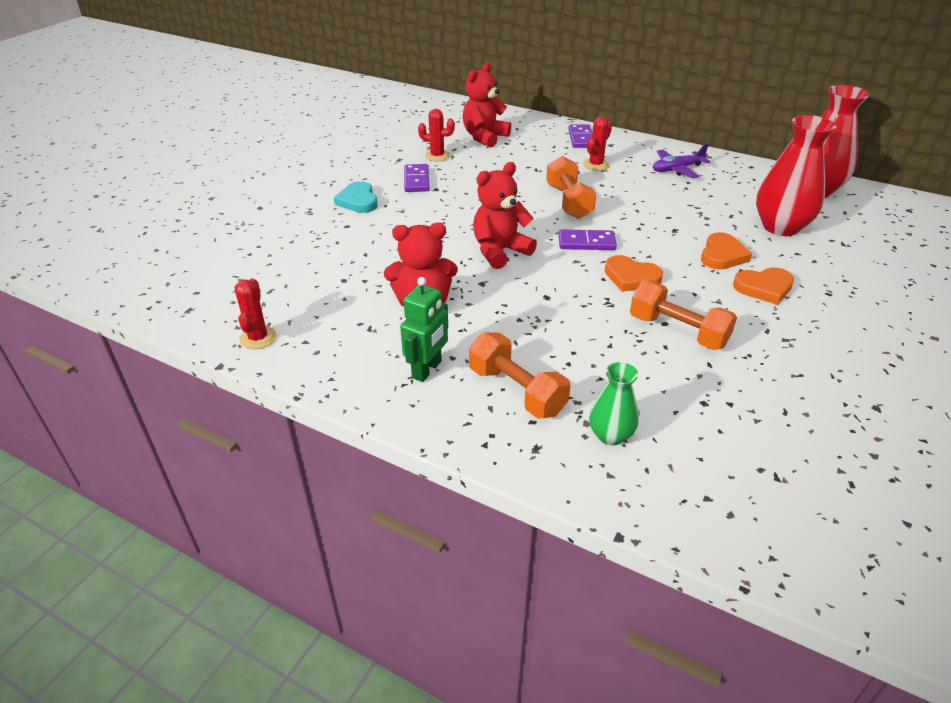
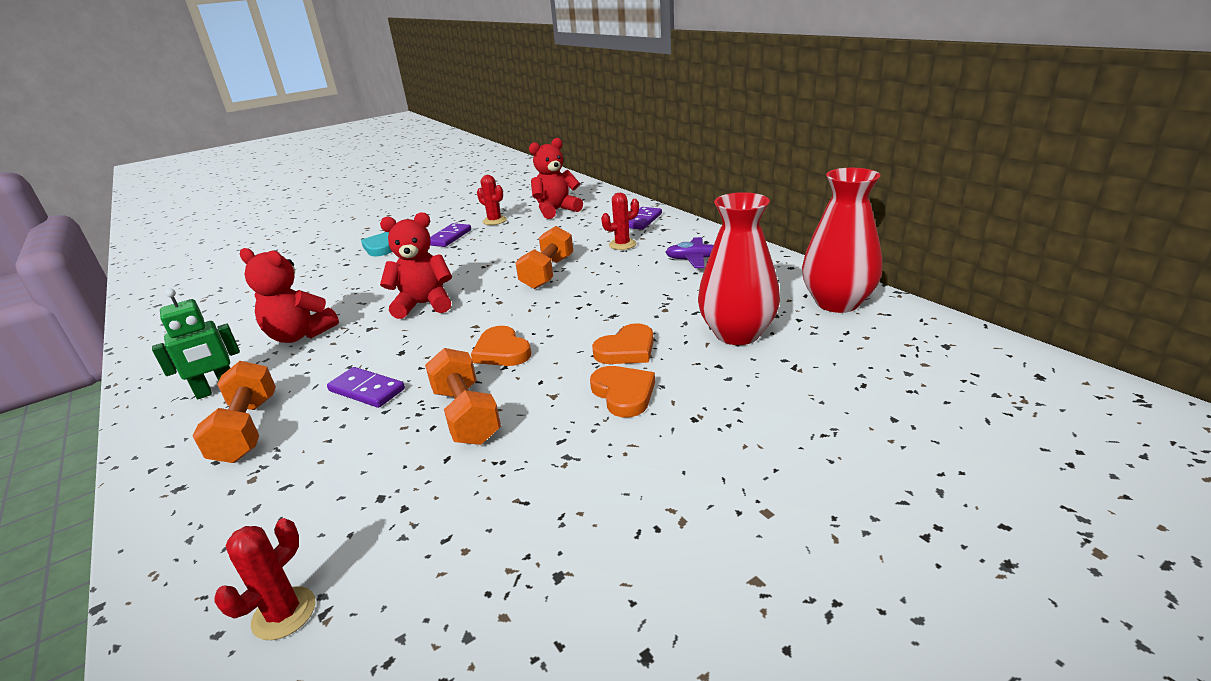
camera: 30 degrees right, 10 degrees down
(258, 338) = (159, 335): red cactus -> red cactus (284, 613)
(586, 242) = (509, 311): purple domino -> purple domino (367, 390)
(610, 435) = (250, 499): green vase -> none
(764, 288) = (623, 393): orange heart -> orange heart turned 135 degrees counterclockwise

